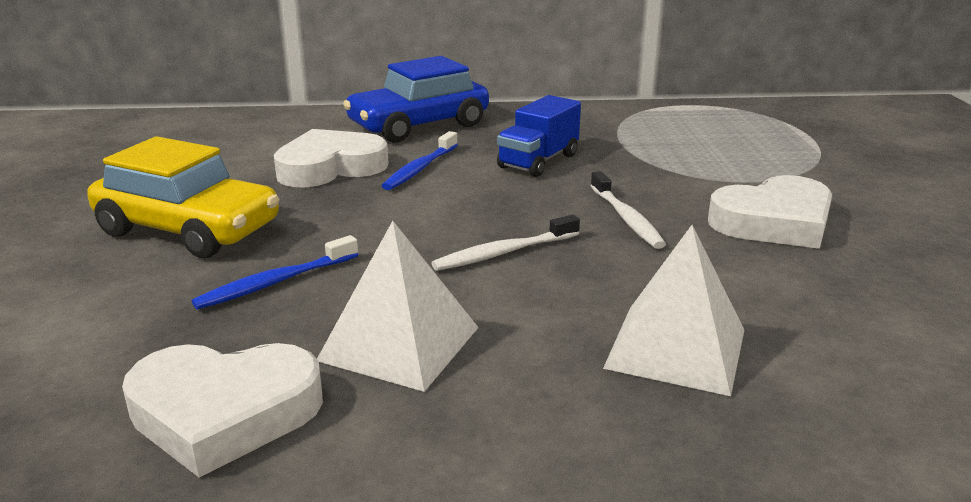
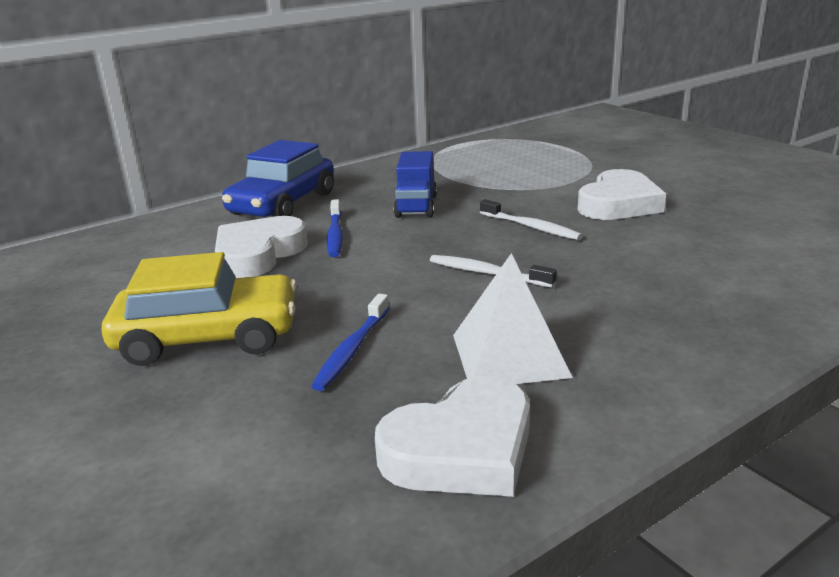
camera: 30 degrees left, 0 degrees up
(504, 253) = (487, 273): white toothbrush -> white toothbrush turned 90 degrees clockwise
(676, 348) = (674, 294): white pyramid -> none

